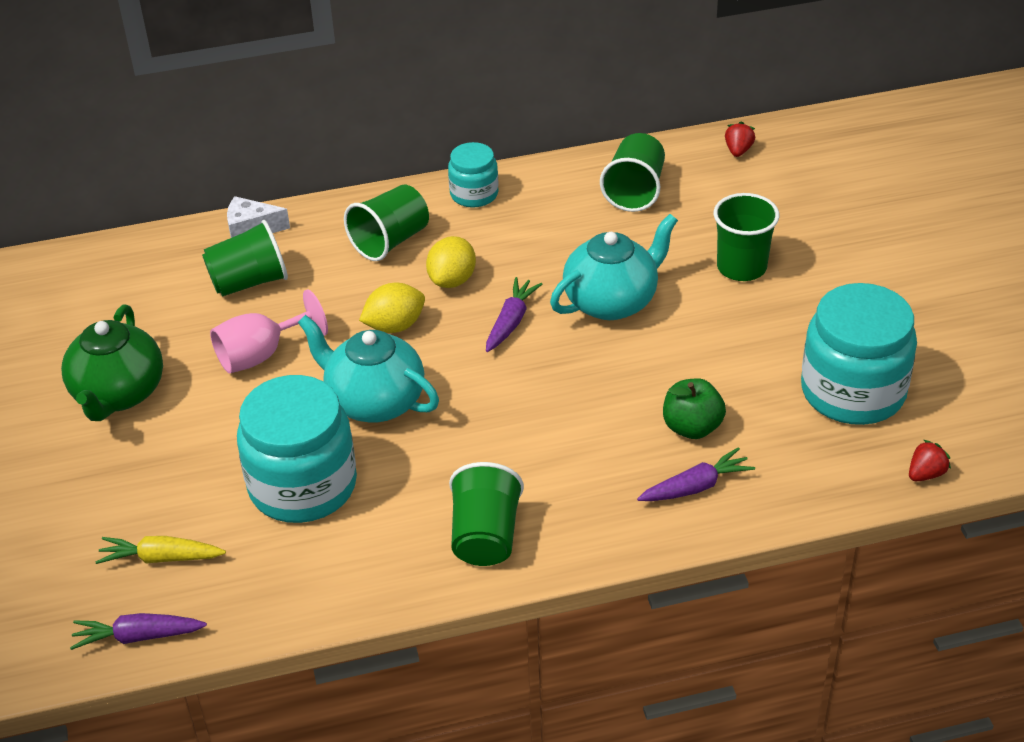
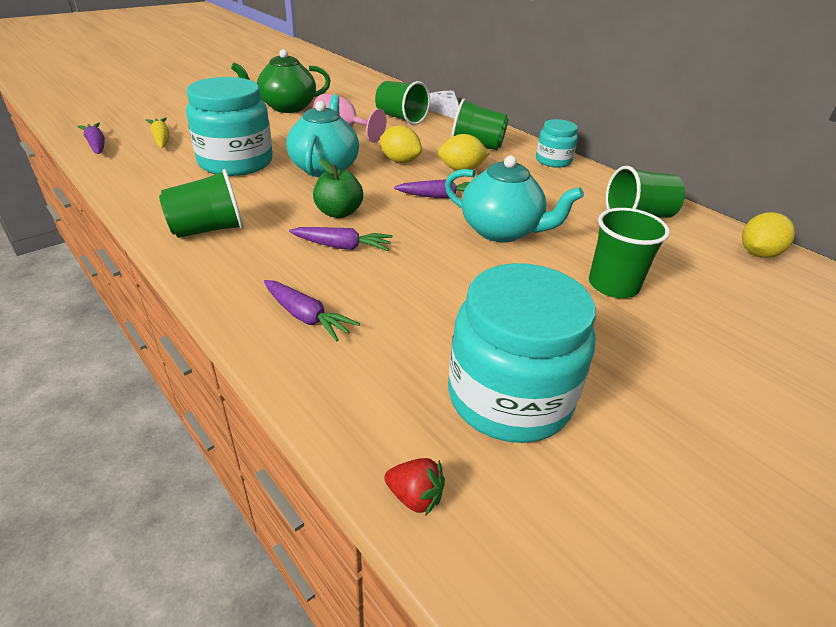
camera: 60 degrees right, 5 degrees down
(581, 432) = (342, 247): none -> purple carrot
(692, 427) = (382, 299): green apple -> green apple (338, 213)
(738, 151) = (758, 253): red strawberry -> yellow lemon

